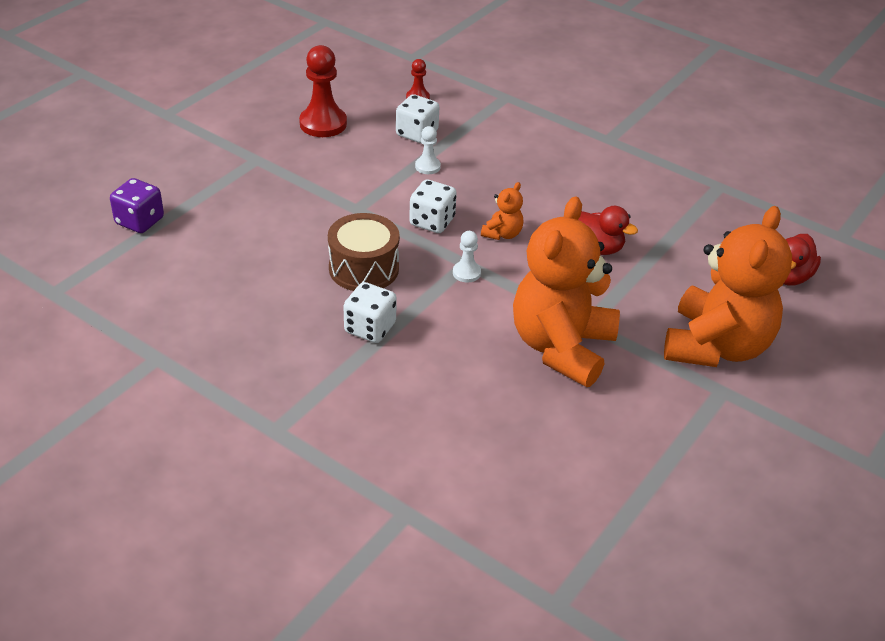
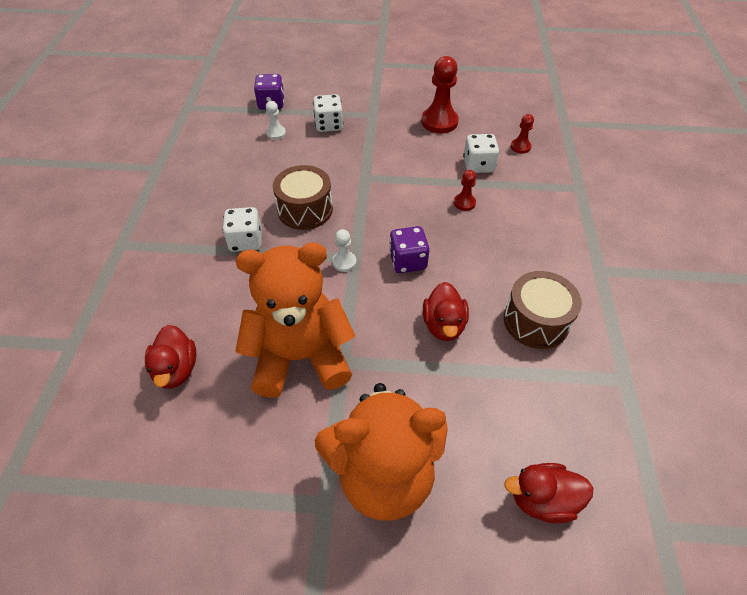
camera: 60 degrees right, 10 degrees up
(427, 166) = (446, 188): white pawn -> white pawn (276, 133)
(432, 221) = (386, 218): white dice -> white dice (329, 125)
(459, 166) = (464, 203): none -> red pawn
(502, 234) = (408, 261): orange teddy bear -> purple dice
(509, 437) = (176, 369): none -> red duck
(632, 198) = (536, 321): none -> brown drum

